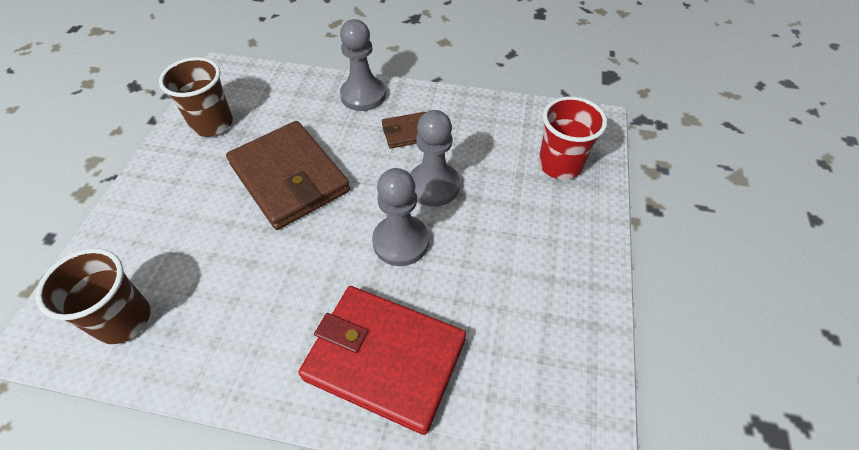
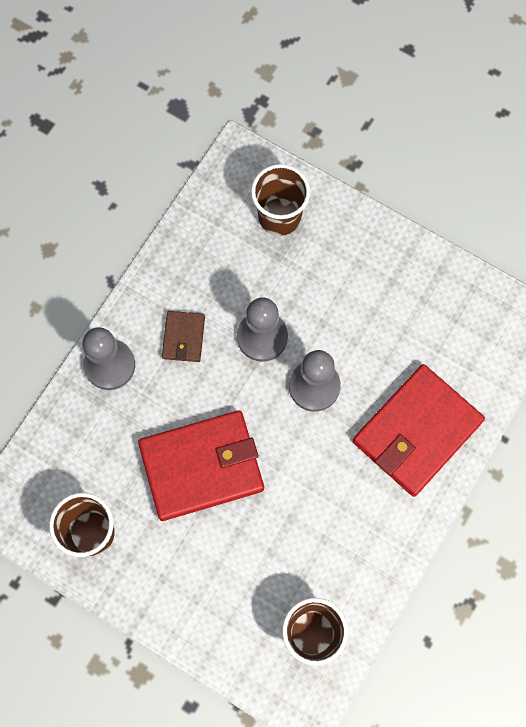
camera: 70 degrees left, 20 degrees up
(289, 178) = (201, 466): brown wallet -> red wallet
(560, 165) = (279, 216): red cup -> brown cup

